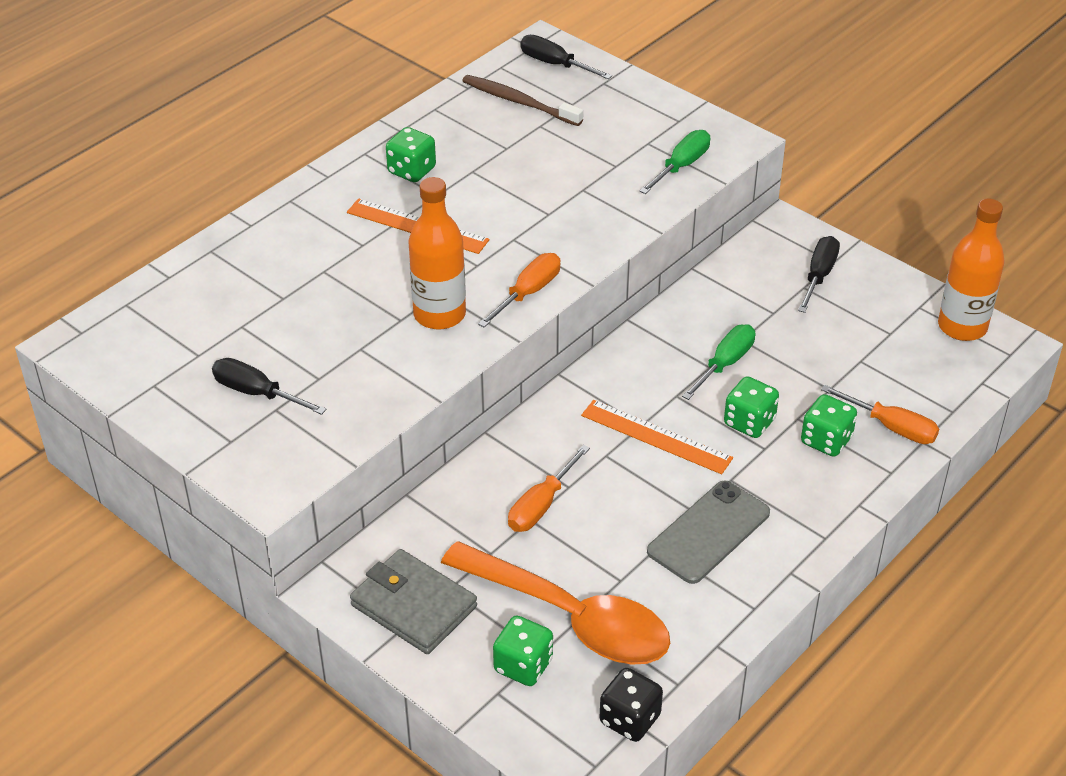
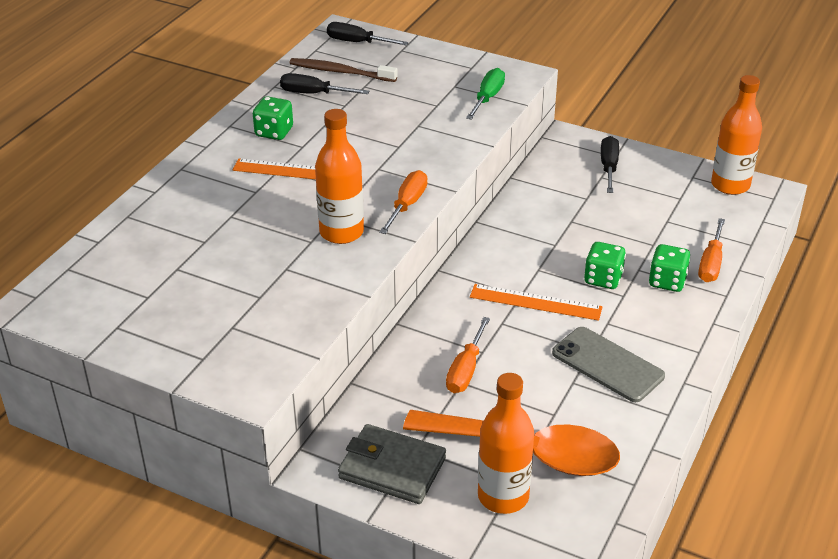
camera: 15 degrees left, 5 degrees down
(257, 393) = (211, 317): black screwdriver -> black screwdriver (314, 94)
(523, 665) = (503, 496): green dice -> orange bottle
(630, 719) = (607, 520): black dice -> none
(708, 532) = (607, 365): grey phone -> grey phone turned 75 degrees counterclockwise
(725, 364) = (565, 240): green screwdriver -> none
(891, 427) = (711, 263): orange screwdriver -> orange screwdriver turned 90 degrees clockwise

